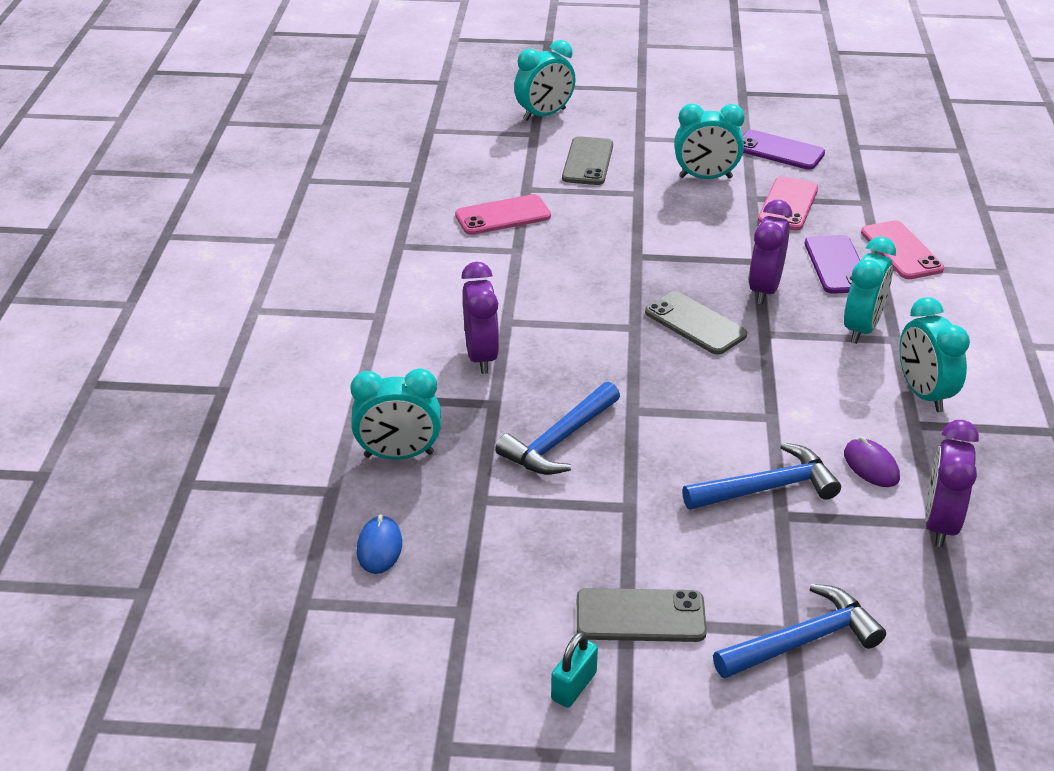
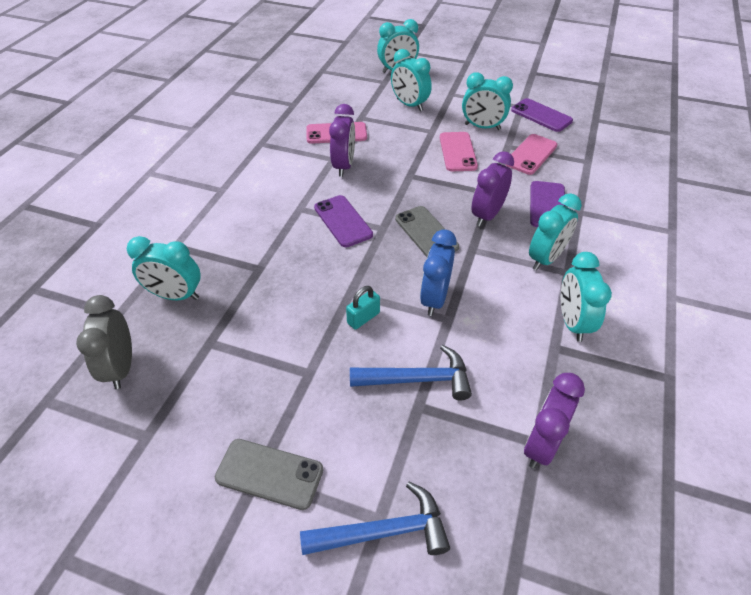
camera: 15 degrees right, 10 degrees up
(379, 547) = (121, 367): blue mouse -> grey clock
(481, 356) = (270, 231): purple clock -> purple clock (344, 166)
(559, 441) = (287, 307): blue hammer -> none
(574, 686) = (187, 527): turquoise padlock -> turquoise padlock (363, 318)
(576, 328) = (343, 221): none -> purple phone
(588, 162) = (409, 105): grey phone -> turquoise clock
(744, 398) = (434, 298): none -> blue clock
(871, 466) = (506, 377): purple mouse -> none
(901, 251) = (599, 202): pink phone -> pink phone (457, 152)

